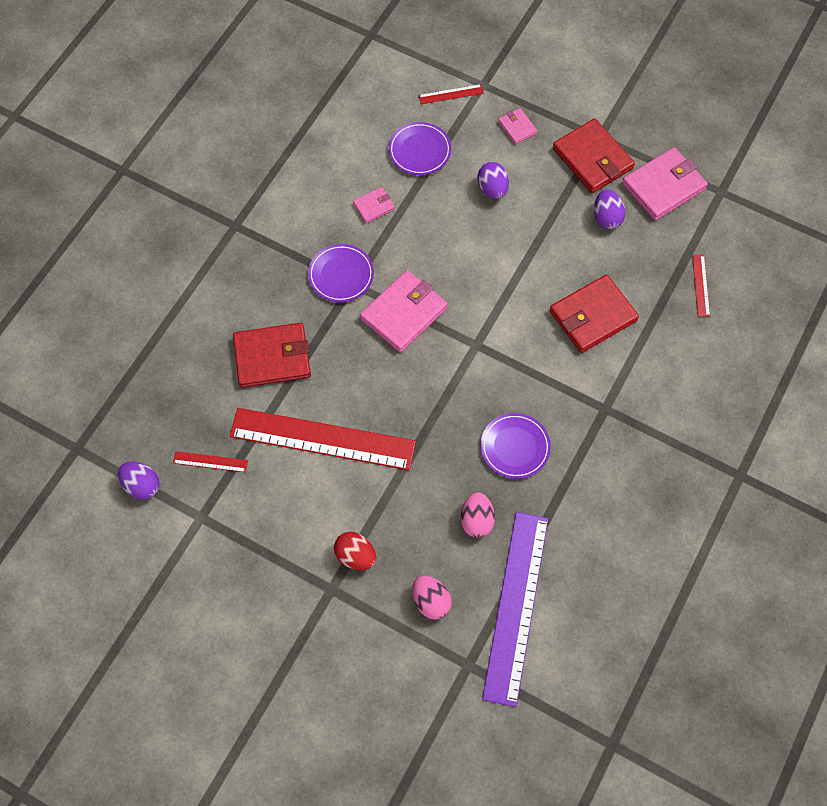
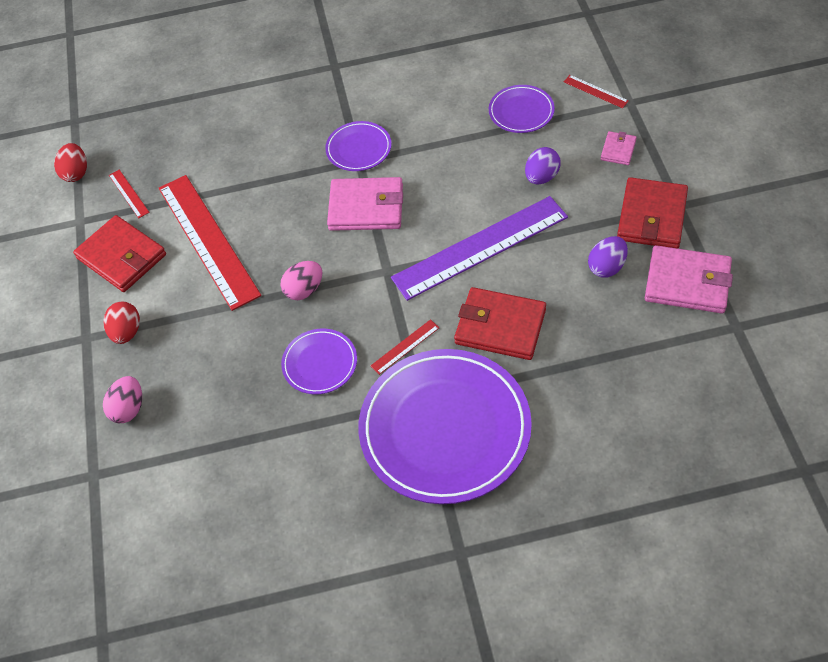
camera: 55 degrees right, 10 degrees down
(142, 485) = (76, 173): purple egg -> red egg
(272, 357) = (247, 163): red wallet -> red wallet (121, 256)
(374, 206) = (439, 123): pink wallet -> none
(476, 520) = (228, 386): pink egg -> pink egg (304, 290)
(516, 606) = (174, 471): purple ruler -> purple ruler (480, 248)
(641, 412) = (445, 429): none -> purple plate
(701, 285) = (621, 381): red ruler -> red ruler (405, 347)

